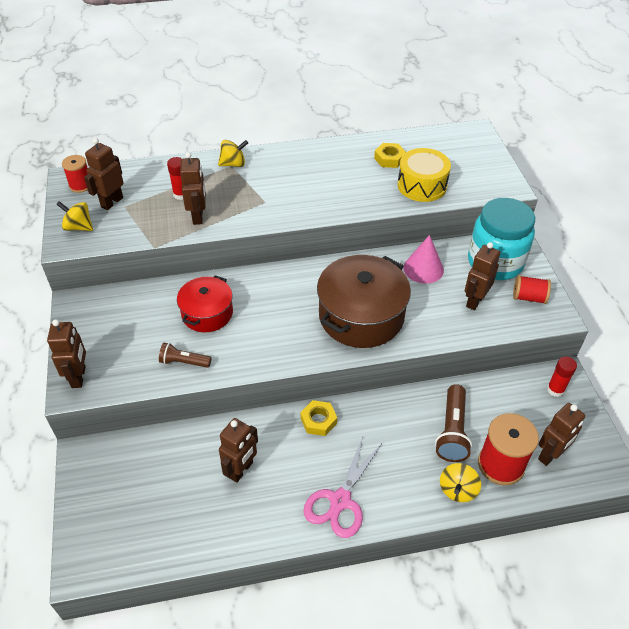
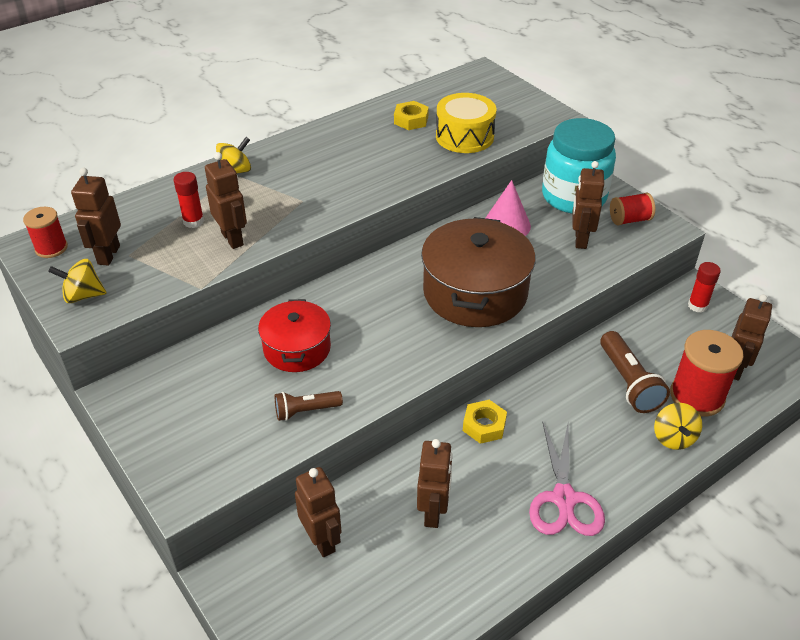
camera: 25 degrees left, 5 degrees down
(79, 377) = (182, 476): brown robot -> brown robot (322, 540)

